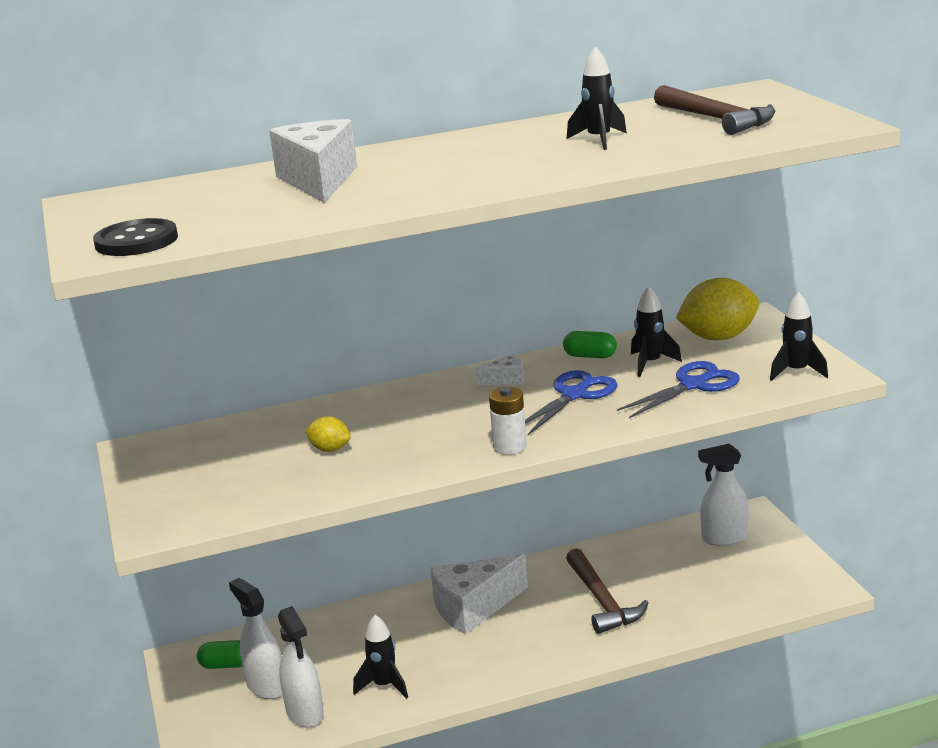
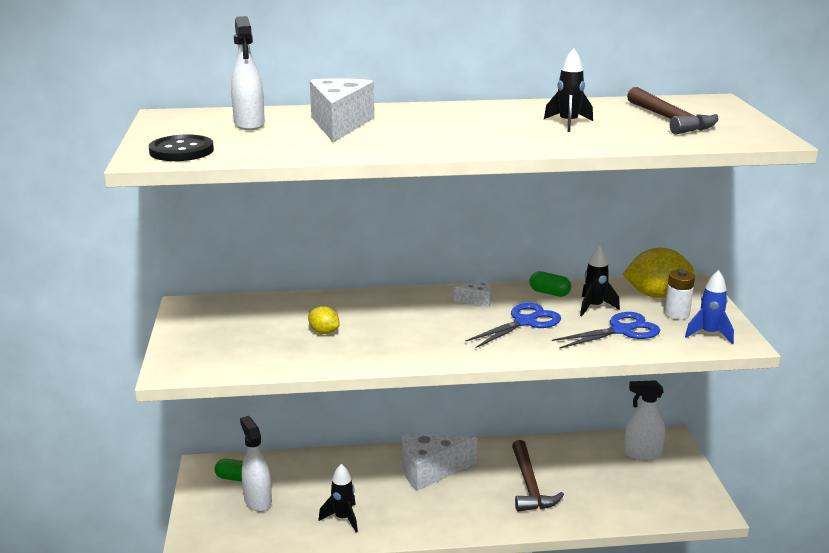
camera: 10 degrees right, 0 degrees up
(305, 713) = (278, 527): white spray bottle -> white spray bottle (249, 124)
(510, 447) = (458, 355): white battery -> white battery (677, 314)
(796, 372) = (709, 334): black rocket -> blue rocket

